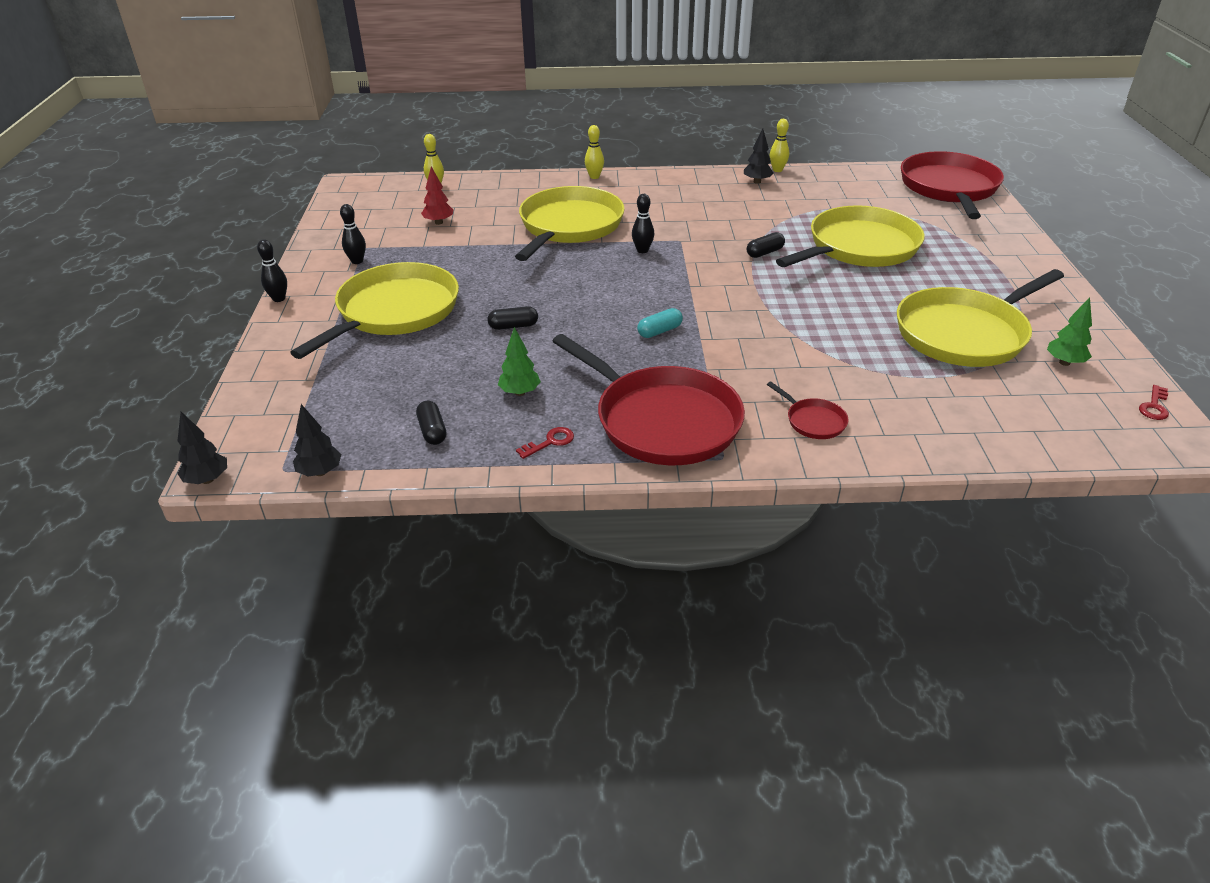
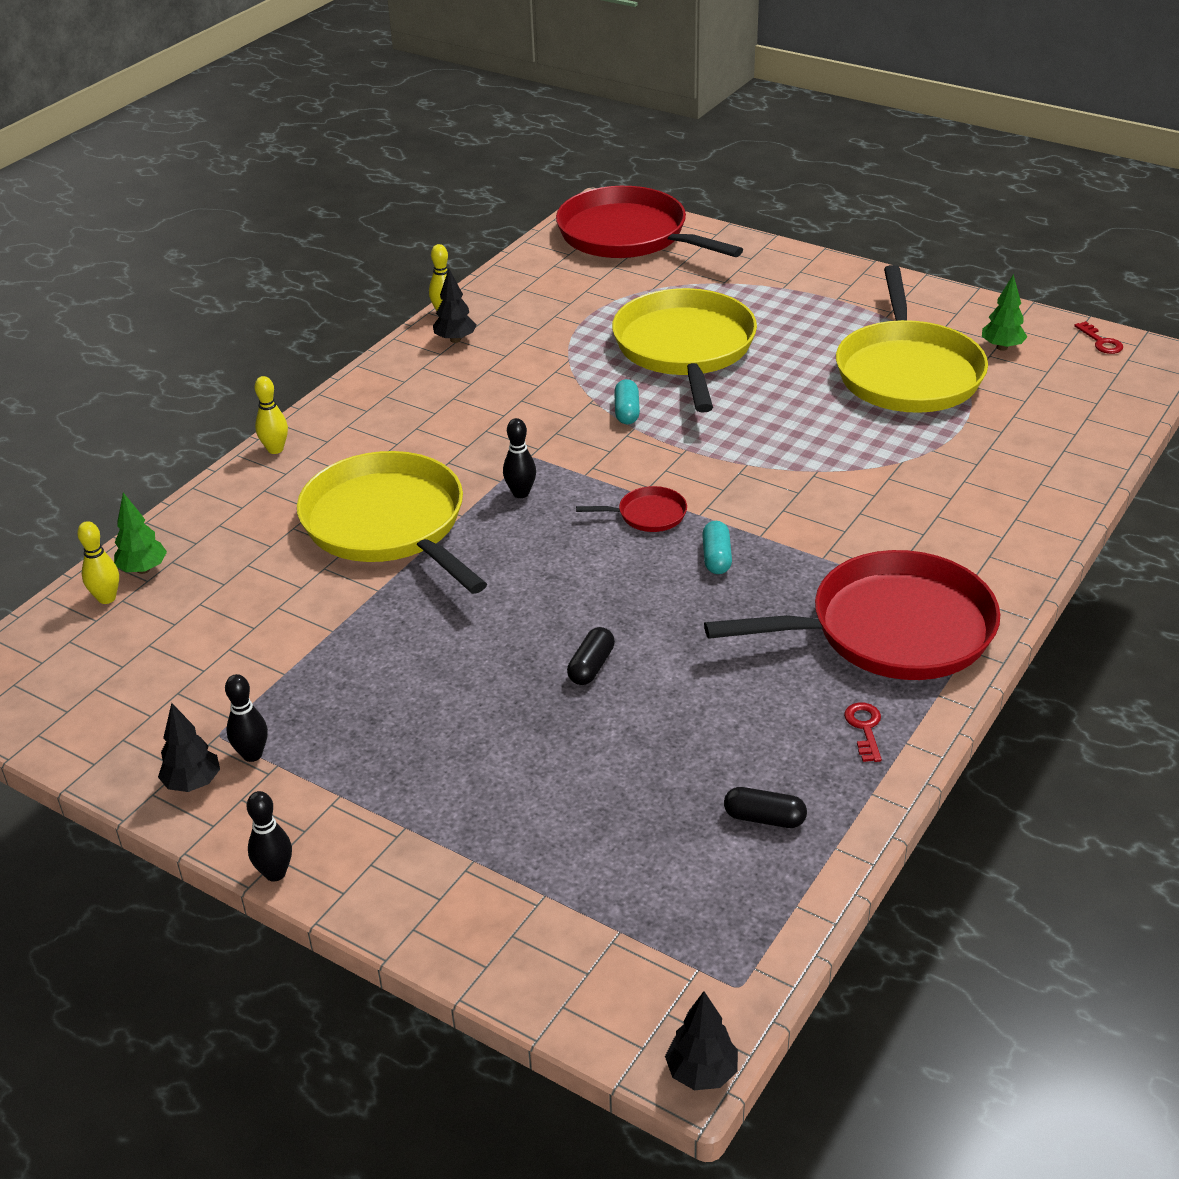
camera: 55 degrees left, 0 degrees up
(320, 472) = (771, 949): black tree -> black tree (193, 783)
(394, 311) = (442, 761): yellow pan -> none
(439, 222) = (231, 635): red tree -> none
(520, 392) = (745, 715): green tree -> green tree (143, 569)
(764, 252) = (627, 411): black capsule -> turquoise capsule
(813, 421) = (974, 531): red pan -> red pan (648, 514)

